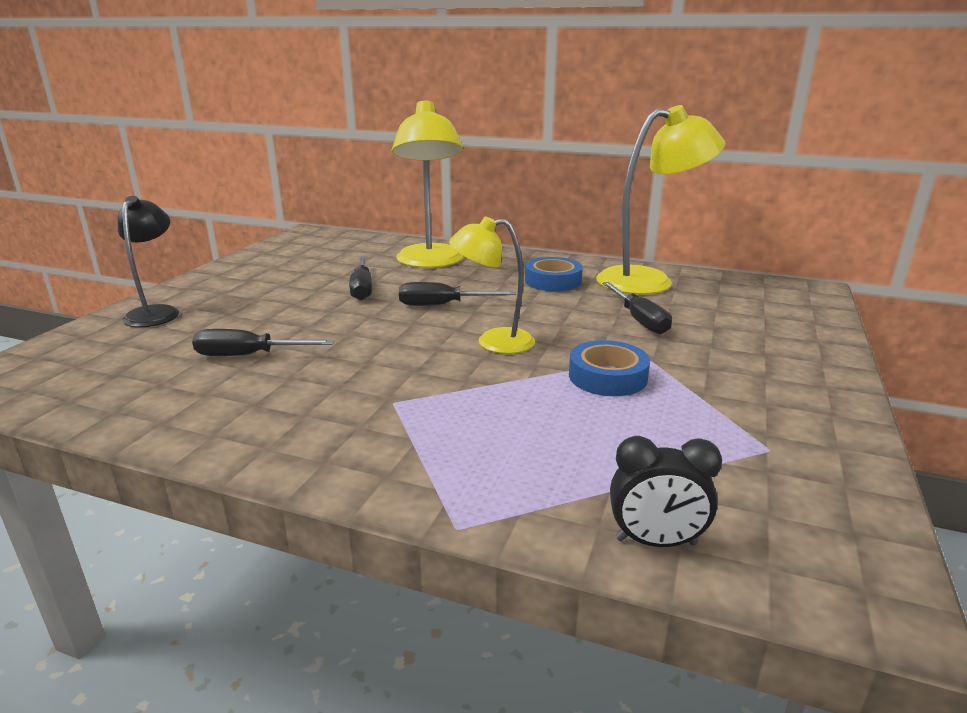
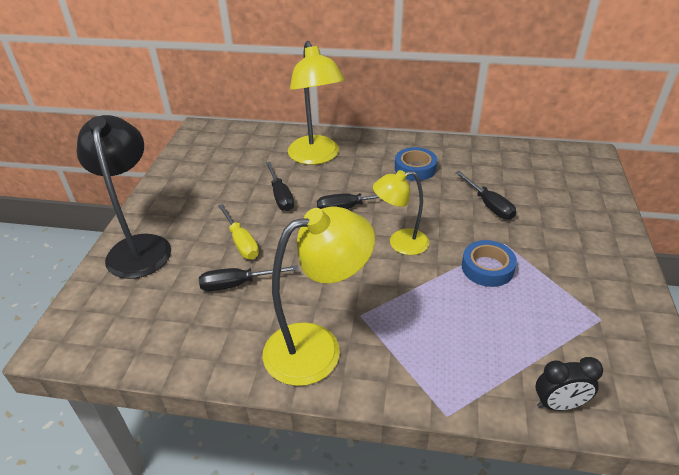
camera: 10 degrees left, 15 degrees up
(156, 312) = (139, 246): black lamp -> black lamp, size x1.62
(283, 321) = (241, 242): none -> yellow screwdriver
(649, 280) = (481, 158): yellow lamp -> yellow lamp (317, 347)

